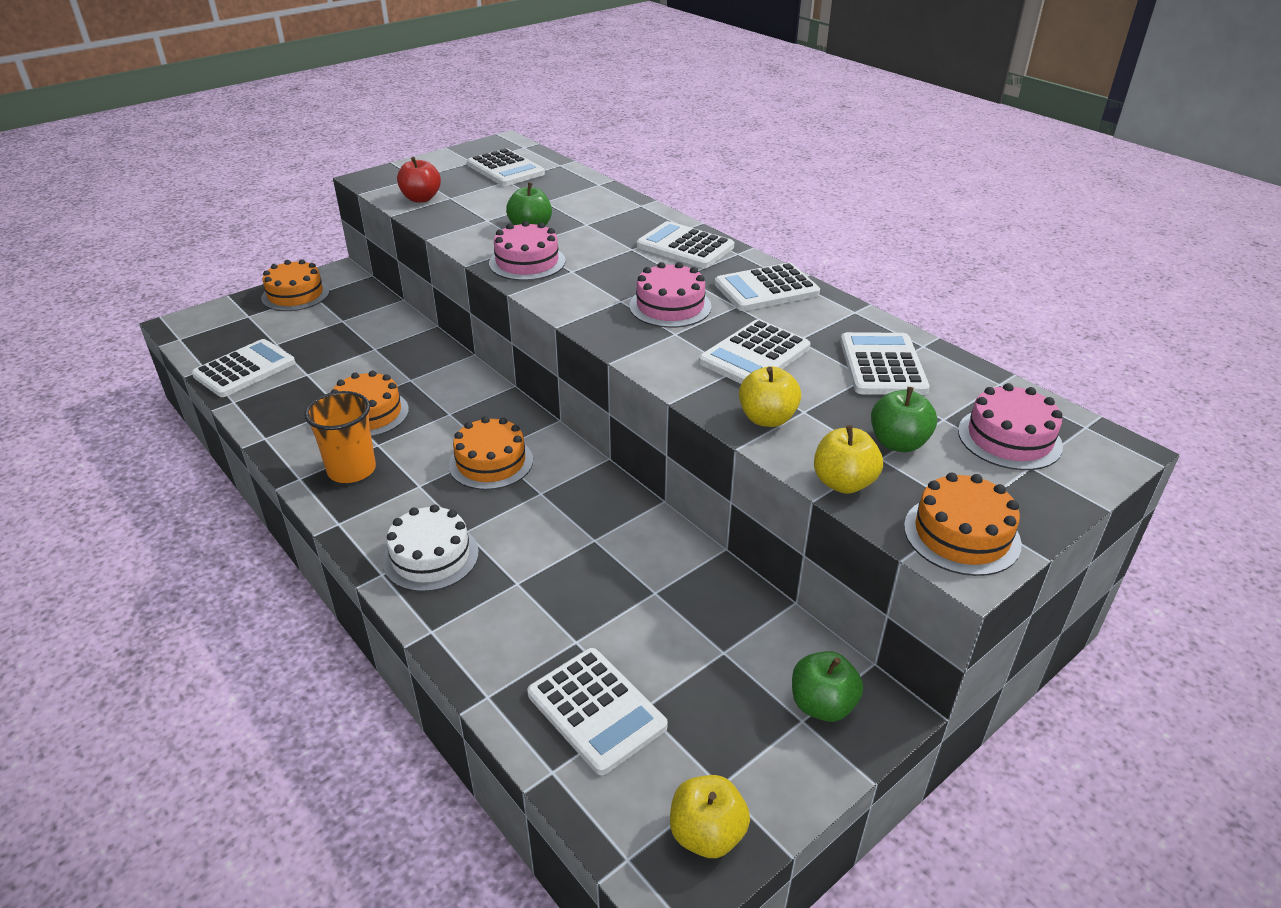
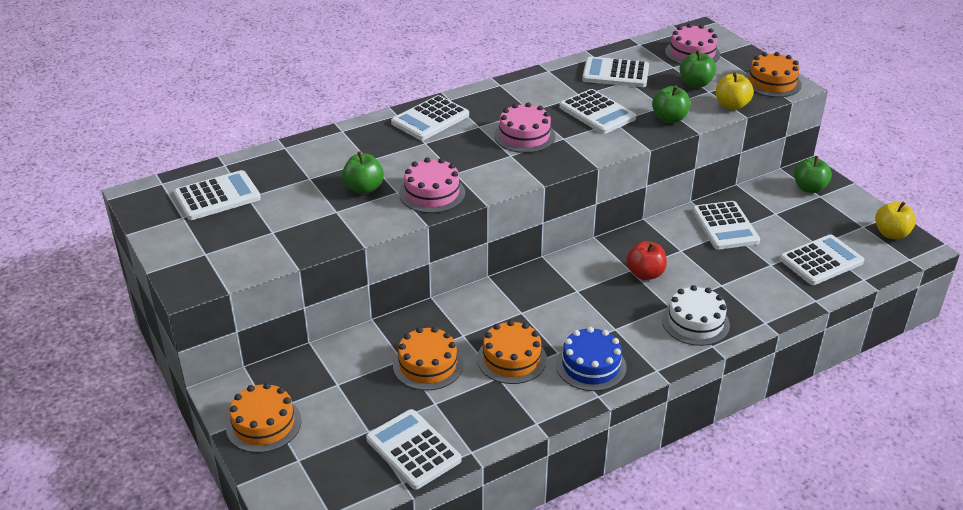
camera: 80 degrees left, 0 degrees up
(351, 470) = (591, 366): orange cup -> blue cake
(421, 198) = (265, 250): red apple -> red apple (645, 274)
(491, 462) = (591, 292): orange cake -> orange cake (428, 365)
(766, 289) = (509, 96): white calculator -> white calculator (725, 226)
(767, 418) = (669, 119): yellow apple -> green apple

